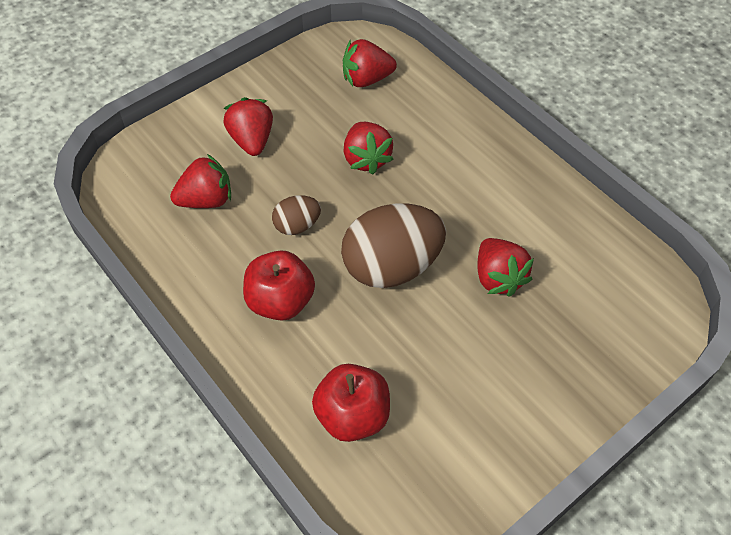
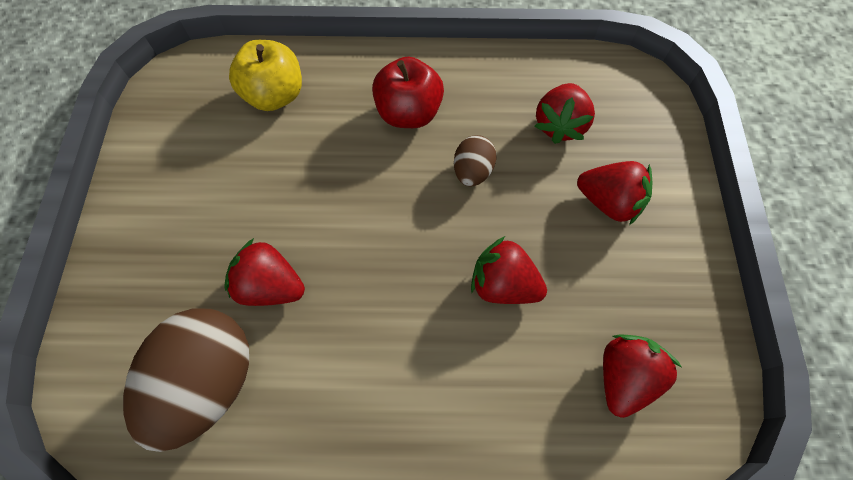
camera: 130 degrees right, 10 degrees up
(352, 415) = (275, 95): red apple -> yellow apple
(391, 266) = (364, 211): brown egg -> brown egg (208, 382)

